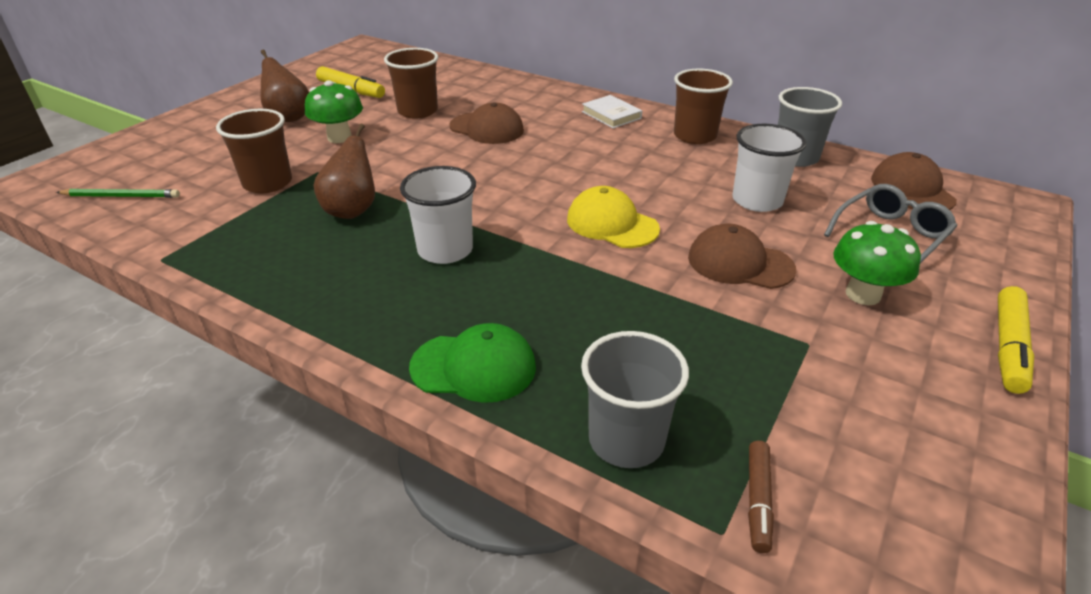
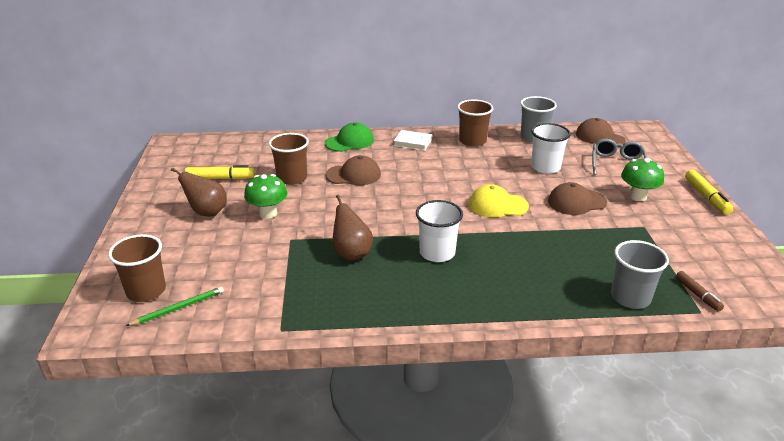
camera: 35 degrees left, 5 degrees down
(268, 183) = (269, 259): brown cup -> brown cup (146, 291)
(474, 367) = (533, 300): green cap -> green cap (349, 141)

